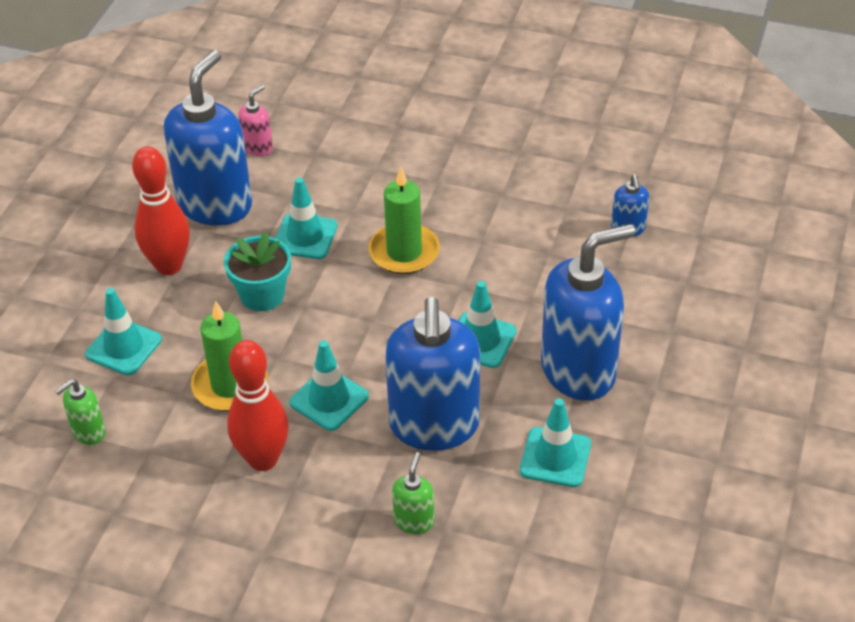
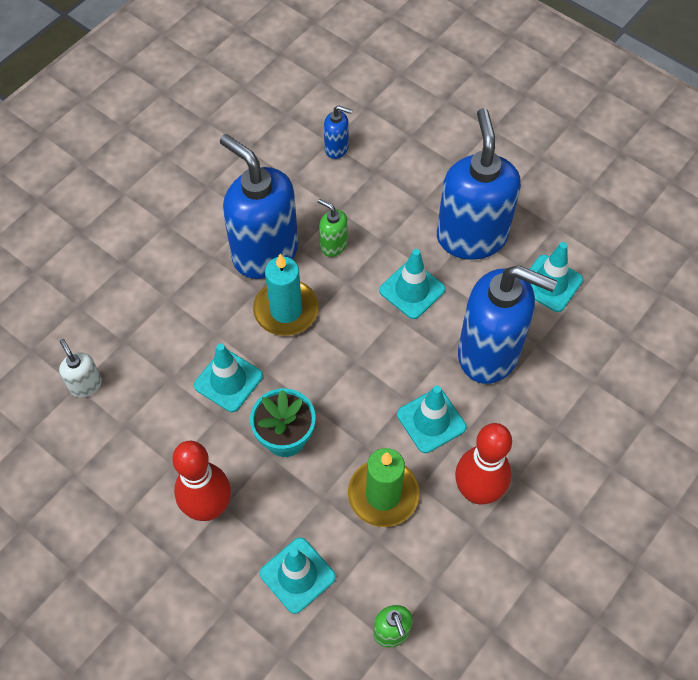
camera: 70 degrees left, 15 degrees up
(215, 205) = (146, 444): blue soap dispenser -> blue soap dispenser (265, 252)
(258, 147) = (86, 385): pink soap dispenser -> white soap dispenser
(404, 252) = (286, 310): green candle -> turquoise candle
(414, 521) = (579, 399): green soap dispenser -> green soap dispenser (333, 245)

